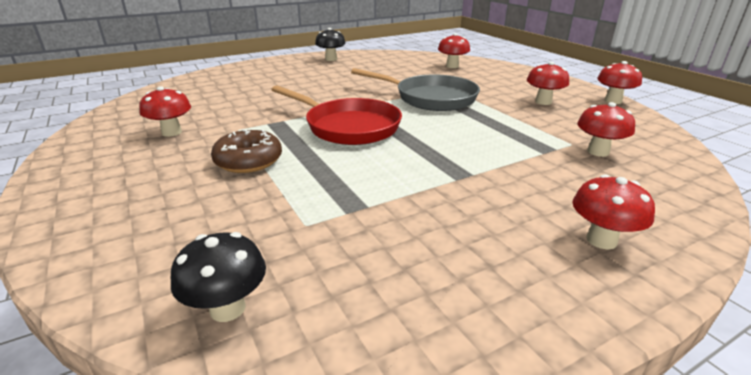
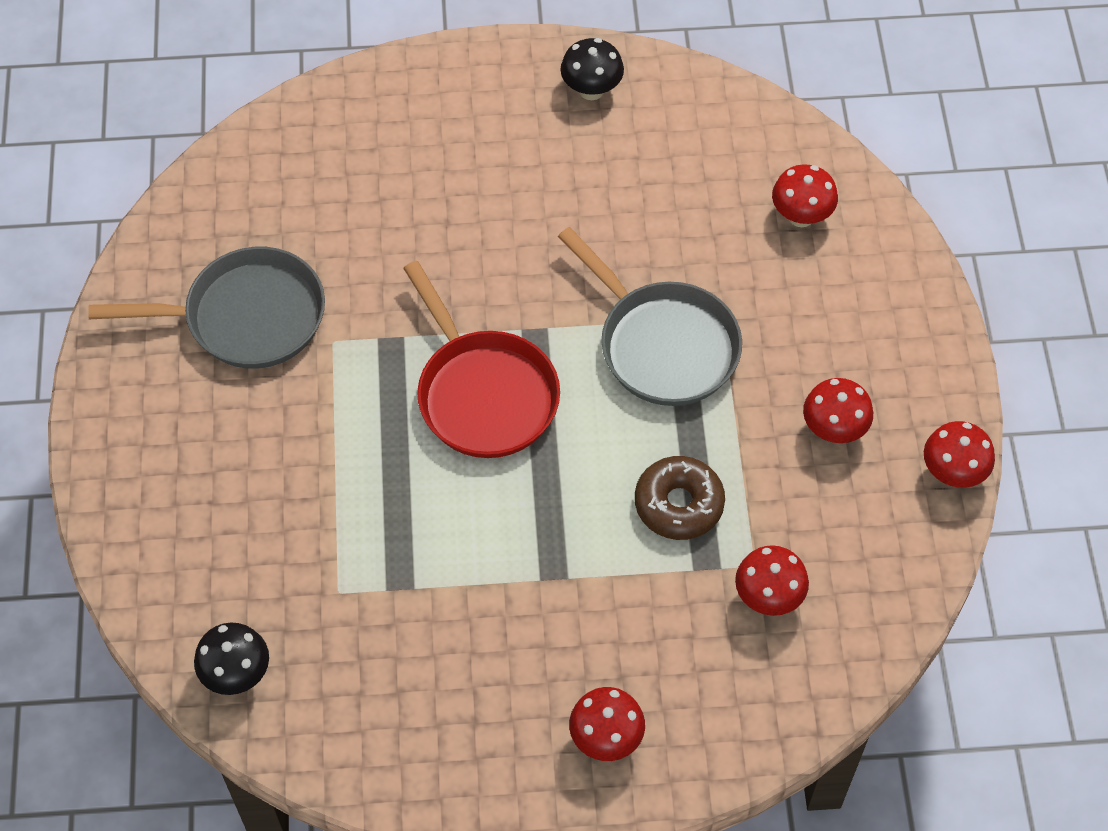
camera: 25 degrees right, 30 degrees up
(171, 132) = (246, 317): red mushroom -> grey pan
(248, 161) = (322, 437): brown donut -> brown donut (678, 504)

